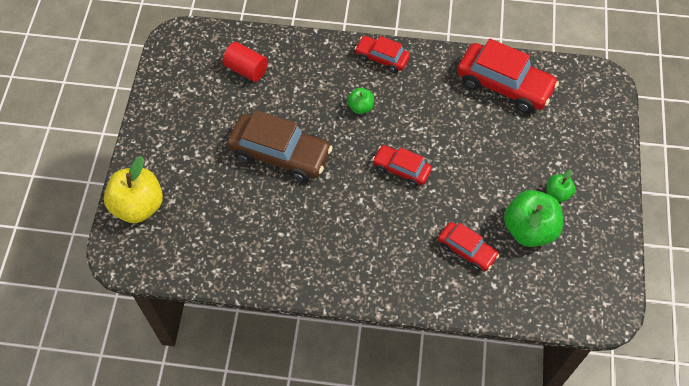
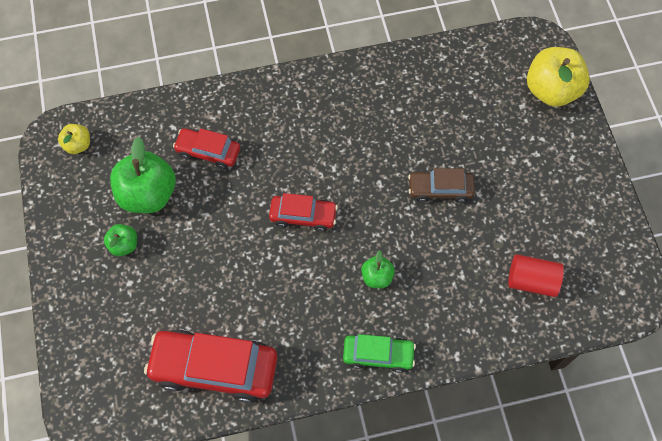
camera: 160 degrees right, 5 degrees up
(280, 154) = (440, 189): brown car -> brown car, size x0.57
(382, 58) = (378, 355): red car -> green car
(587, 296) = (78, 145): none -> yellow apple

